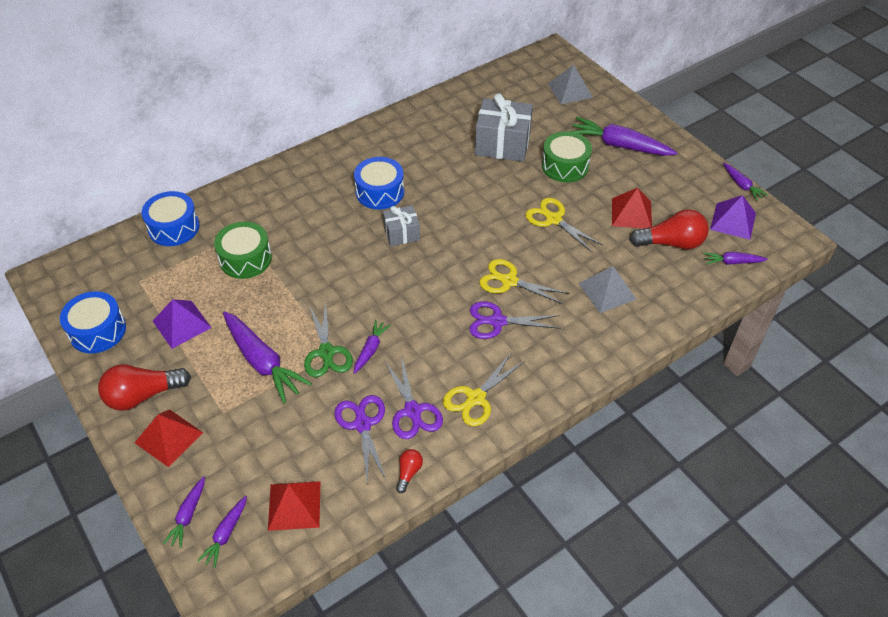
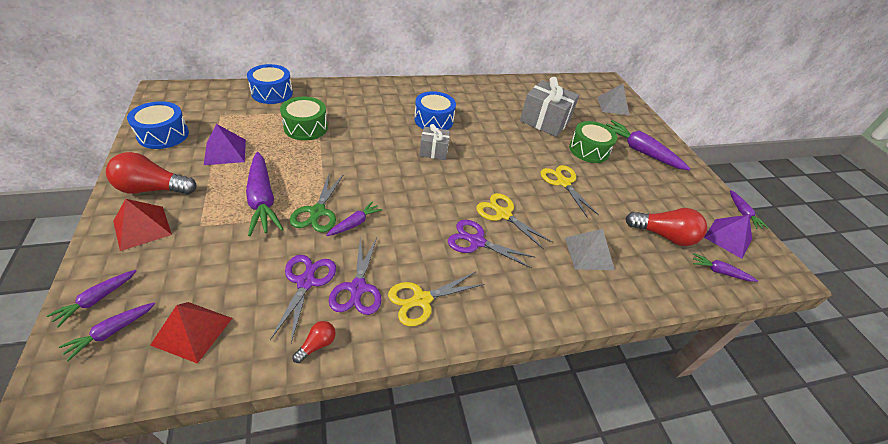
camera: 15 degrees right, 5 degrees down
(631, 213) = (634, 201): red pyramid -> none

